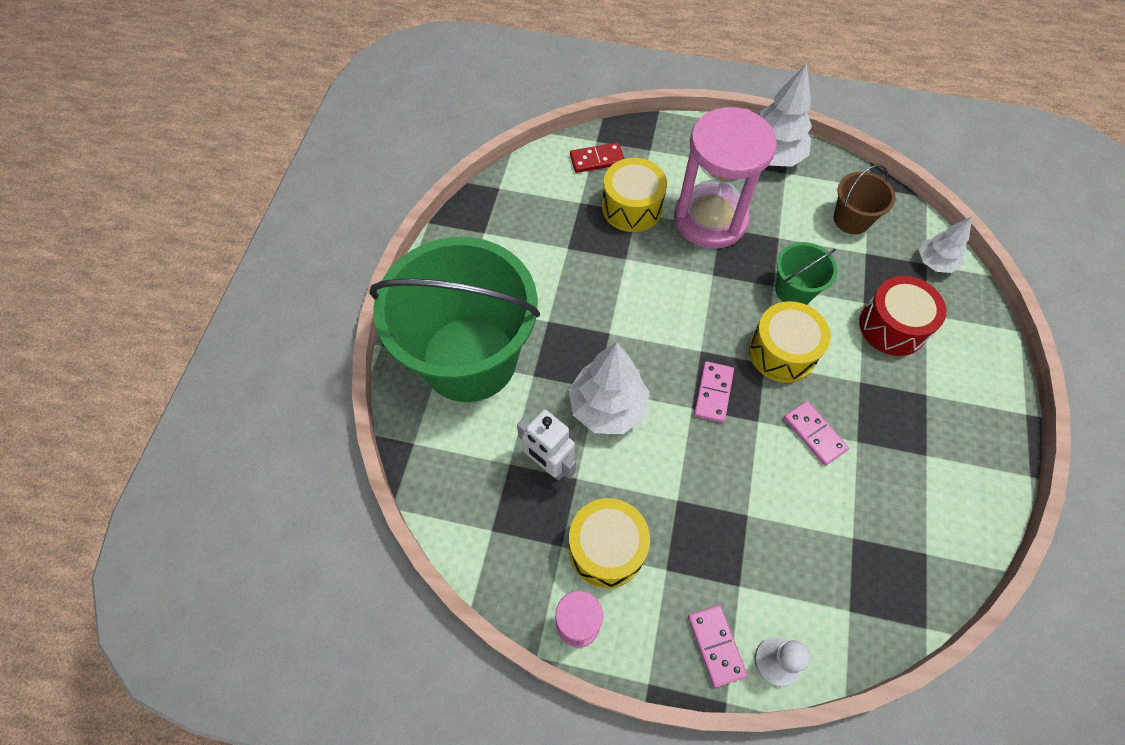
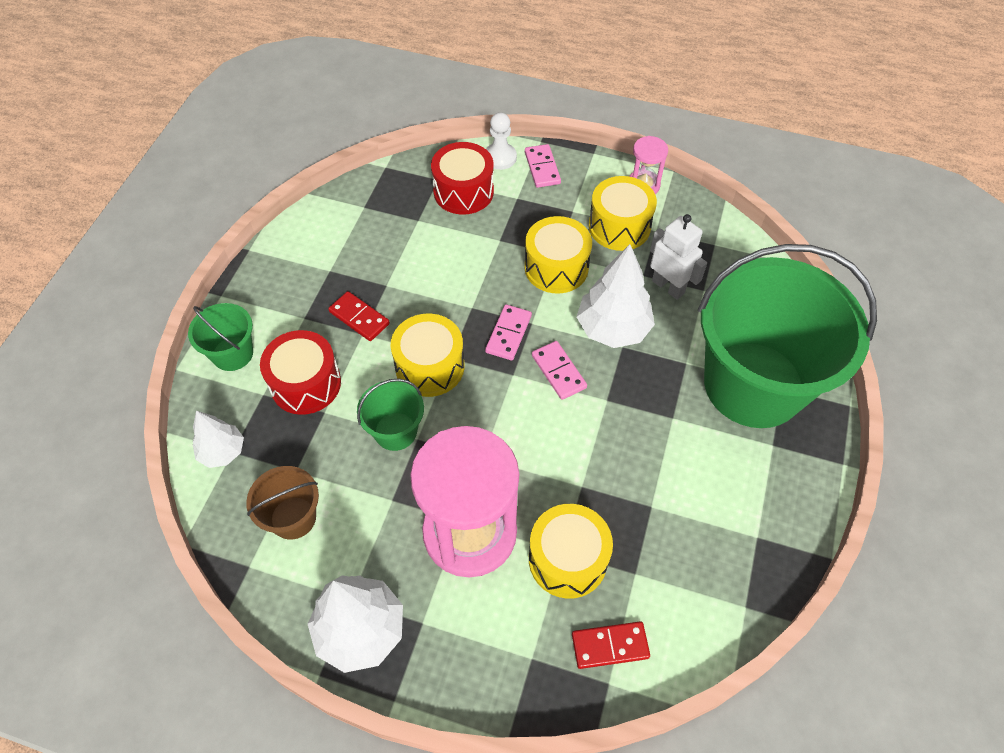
camera: 175 degrees left, 5 degrees down
(675, 480) = (556, 267): none -> yellow drum
(810, 591) = (463, 191): none -> red drum
(814, 434) = (423, 293): pink domino -> pink domino (558, 371)
(870, 399) = (359, 318): none -> red domino
(976, 350) = (232, 353): none -> green bucket

